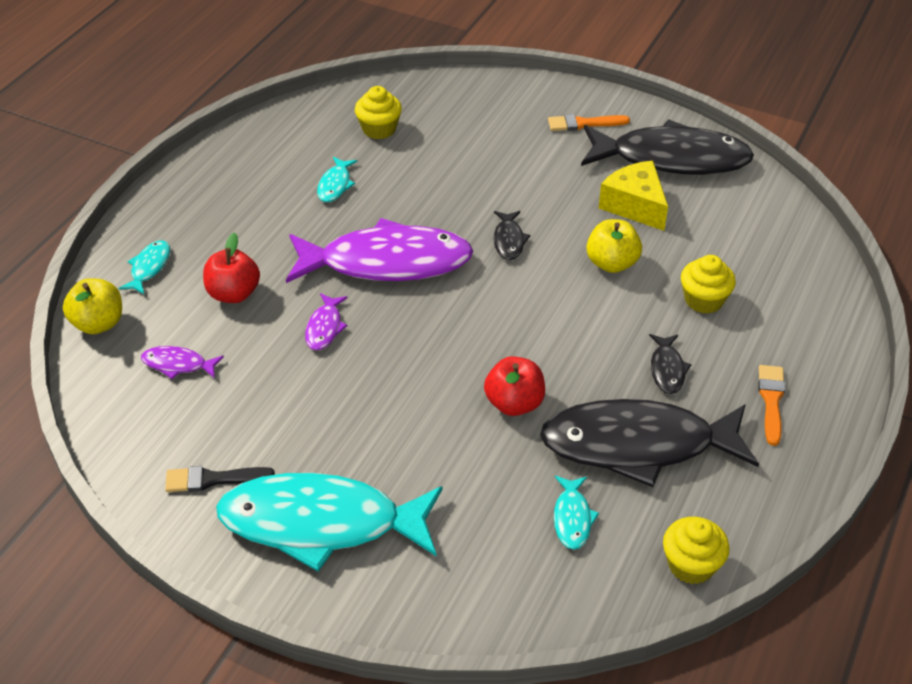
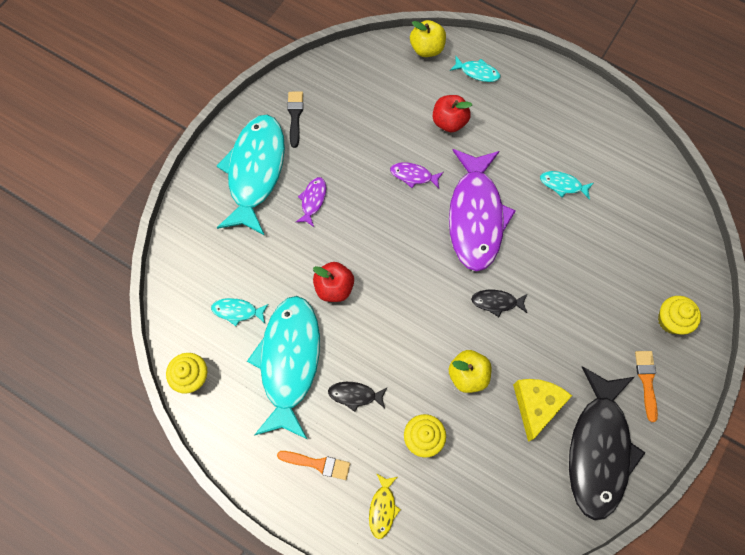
camera: 95 degrees right, 25 degrees up
(178, 364) = (387, 93): purple fish -> purple fish (313, 200)
(379, 129) = (633, 218): yellow cupcake -> yellow cupcake (671, 320)
(635, 206) = (536, 405): yellow cheese -> yellow cheese turned 45 degrees counterclockwise
(638, 445) = (289, 362): black fish -> turquoise fish
(804, 333) = (382, 508): none -> yellow fish

